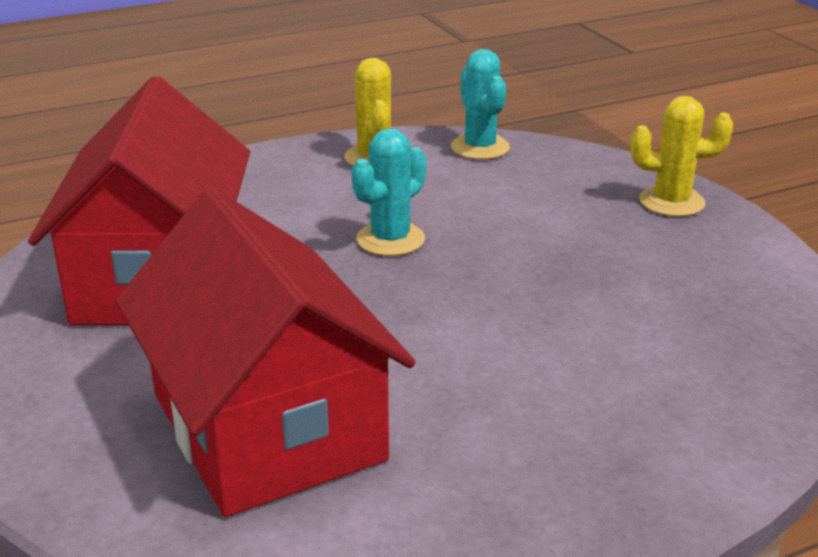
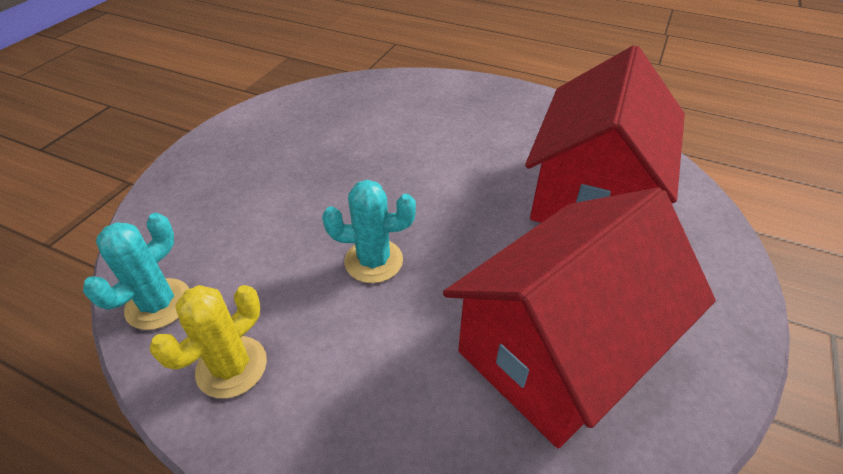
camera: 130 degrees left, 15 degrees up
(671, 202) = (202, 166): yellow cactus -> none

